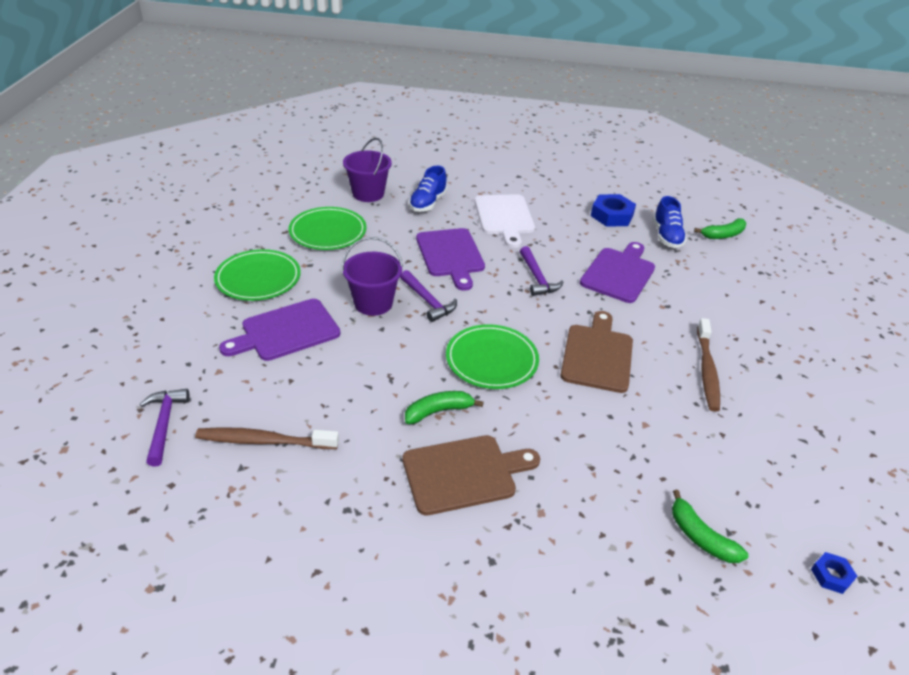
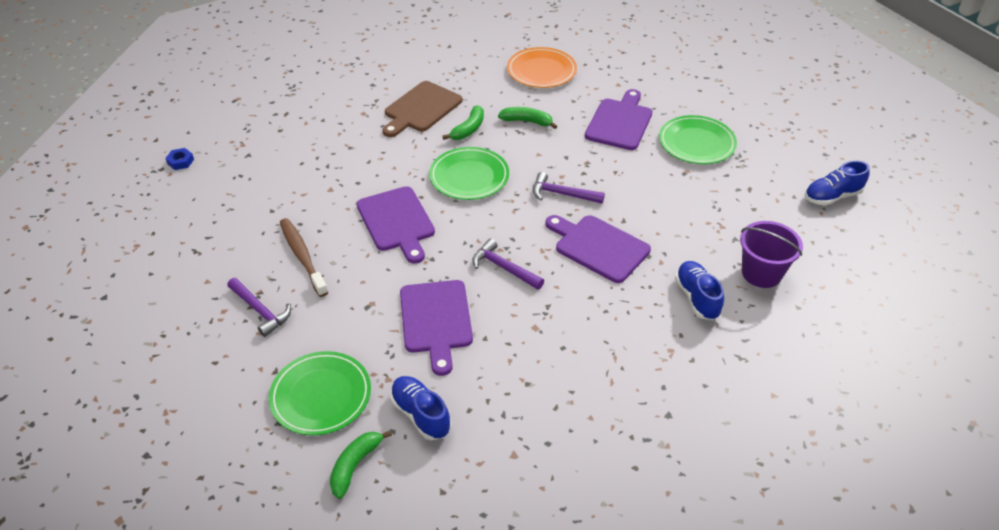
camera: 145 degrees right, 5 degrees up
(164, 424) = (600, 53): purple hammer -> purple hammer (260, 311)
(243, 200) = (832, 196): none -> blue shoe
(264, 441) = (541, 71): brown toothbrush -> orange plate
(328, 232) = (721, 209): green plate -> green plate (321, 395)
(373, 303) = (597, 170): purple bucket -> none
(504, 217) = (608, 328): white cutting board -> none
(597, 355) = (397, 222): brown cutting board -> purple cutting board
(612, 215) = (504, 411): blue nut -> none
(700, 537) = (265, 144): green banana -> green banana (527, 121)

